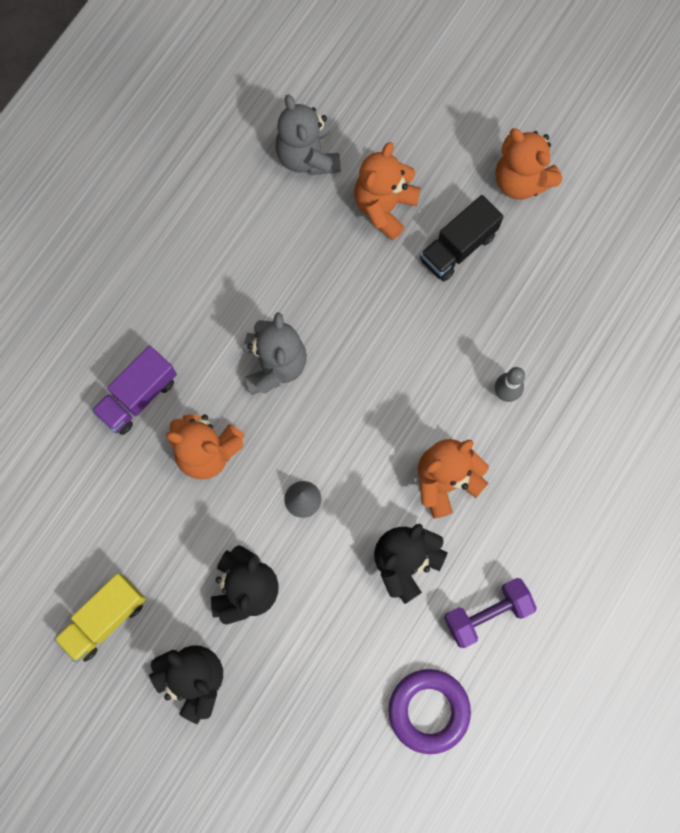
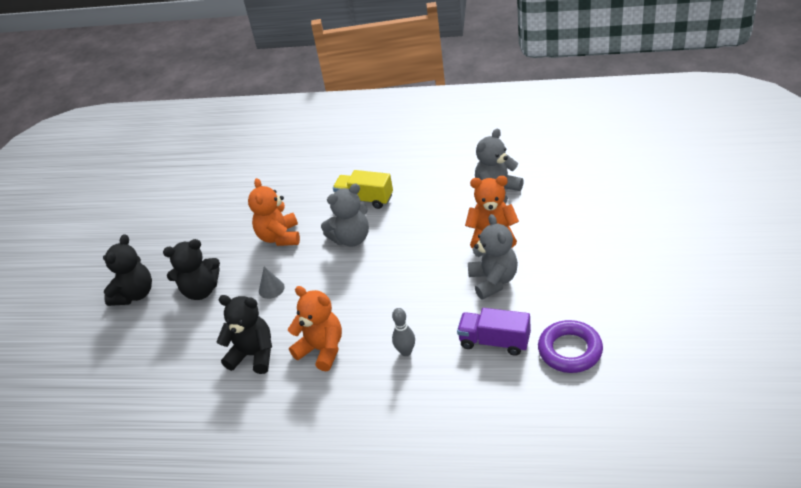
camera: 70 degrees right, 35 degrees down
(104, 619) = (158, 244): yellow truck -> yellow truck (365, 199)
(138, 397) = (296, 198): purple truck -> purple truck (494, 341)
(428, 710) = (153, 414): purple ring -> purple ring (570, 350)
(458, 247) = (493, 281): black truck -> grey teddy bear
(487, 613) = (236, 415): purple dumbbell -> none
(521, 180) = (570, 289): orange teddy bear -> none

